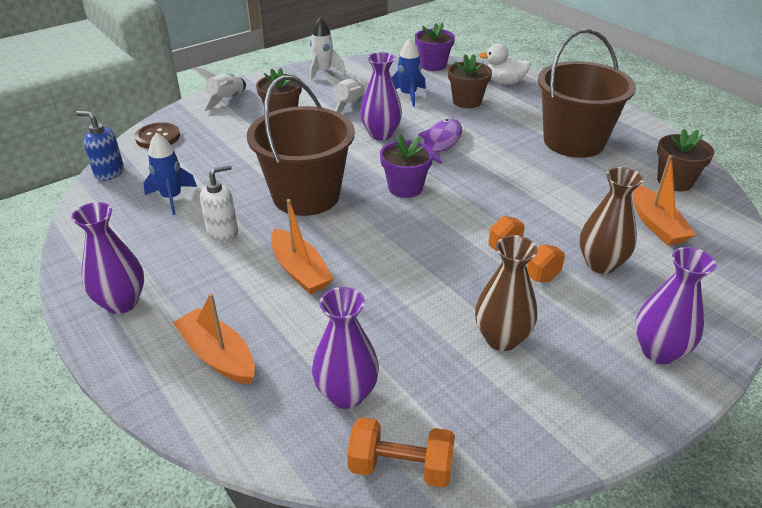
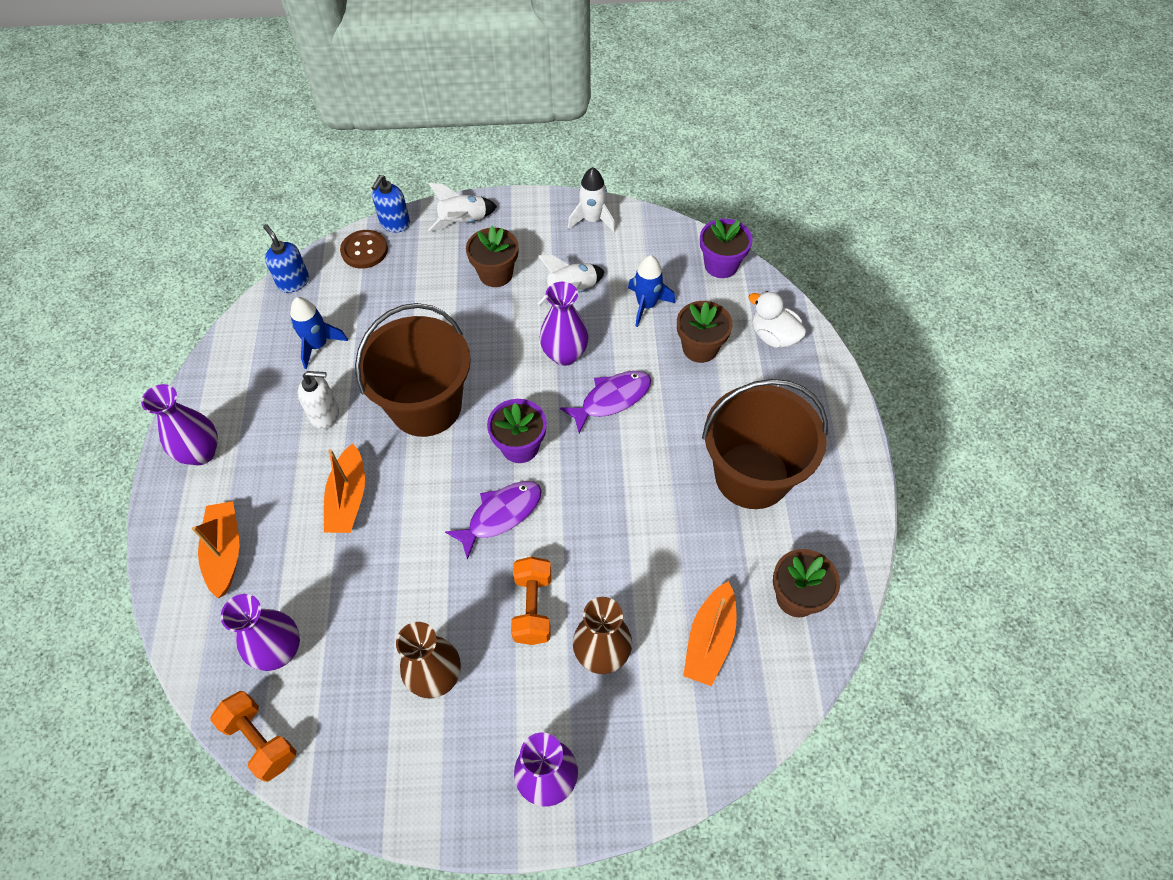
camera: 35 degrees right, 20 degrees up
(169, 117) = (395, 224): none -> blue soap dispenser
(436, 227) = (501, 515): none -> purple fish

